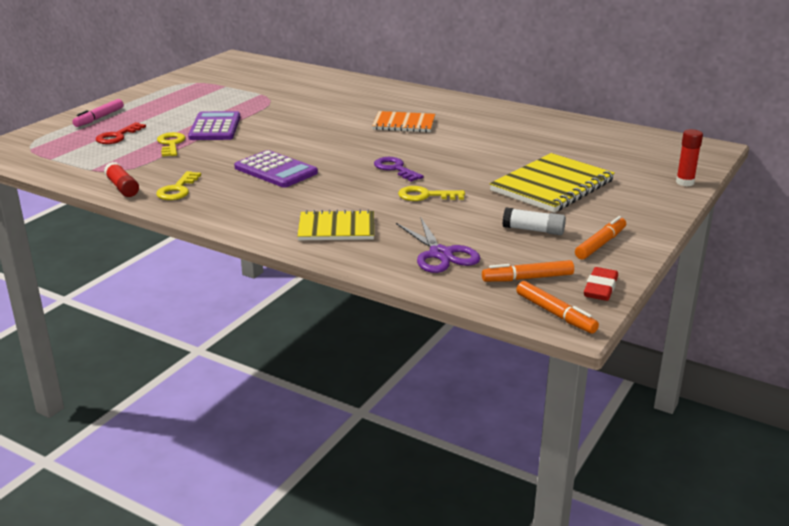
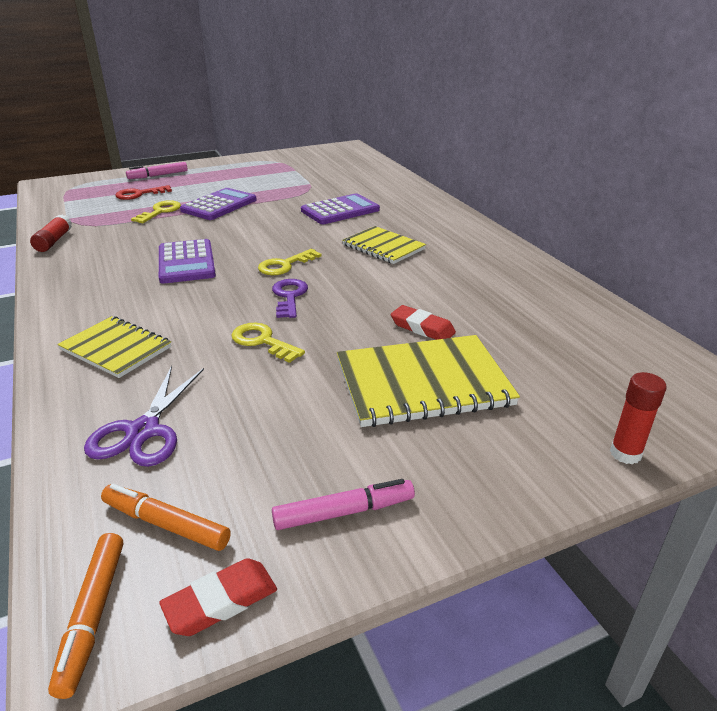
camera: 35 degrees right, 5 degrees up
(177, 190) = (83, 256): yellow key -> yellow key (285, 265)
(326, 108) = (340, 210): none -> purple calculator
(404, 124) = (383, 247): orange notebook -> yellow notebook
(508, 161) = (422, 328): none -> red eraser
(533, 230) = (296, 444): white glue stick -> none
(600, 244) = (344, 512): orange marker -> pink marker

